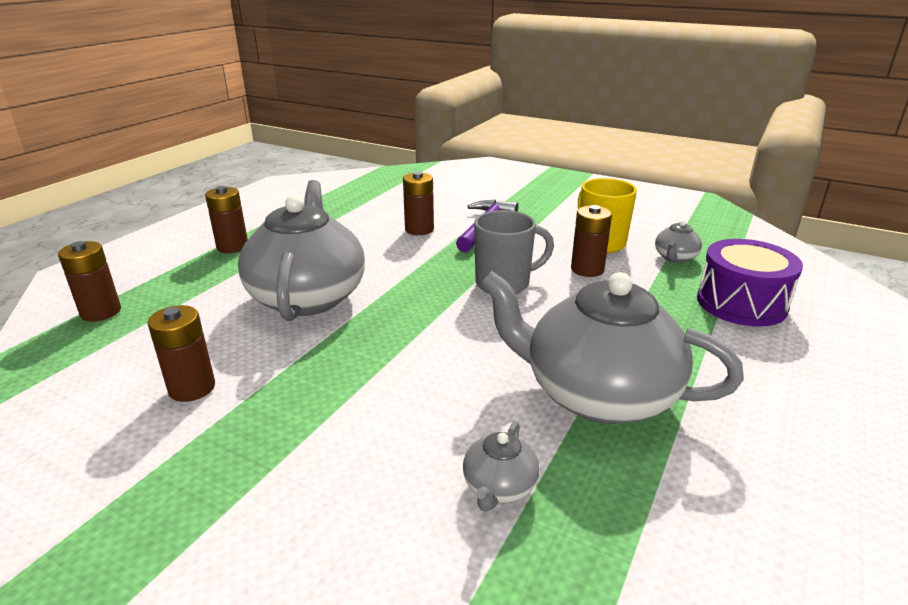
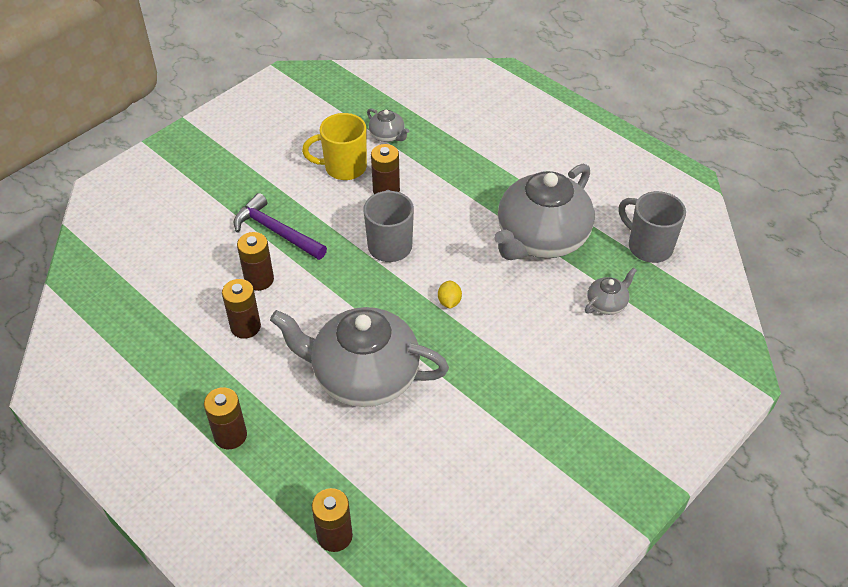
camera: 75 degrees left, 20 degrees up
(192, 388) = (477, 453): brown battery -> brown battery (245, 327)
(436, 333) = (449, 302): none -> yellow lemon
(499, 487) = (607, 304): grey teapot -> grey teapot turned 75 degrees counterclockwise
(676, 533) = (648, 246): none -> grey mug
(741, 303) = (464, 132): purple drum -> none

